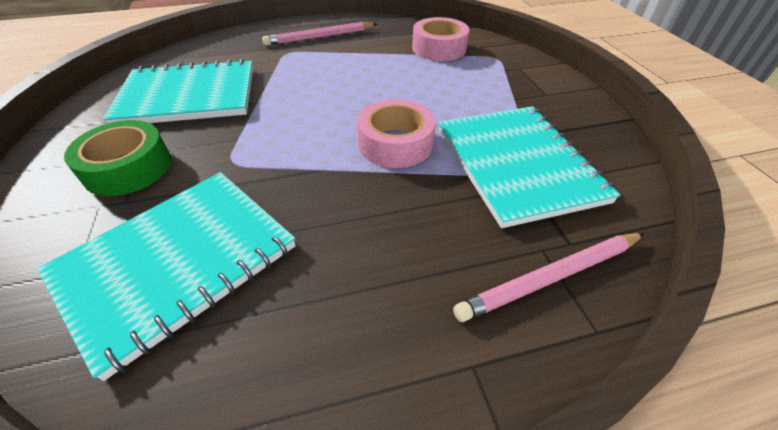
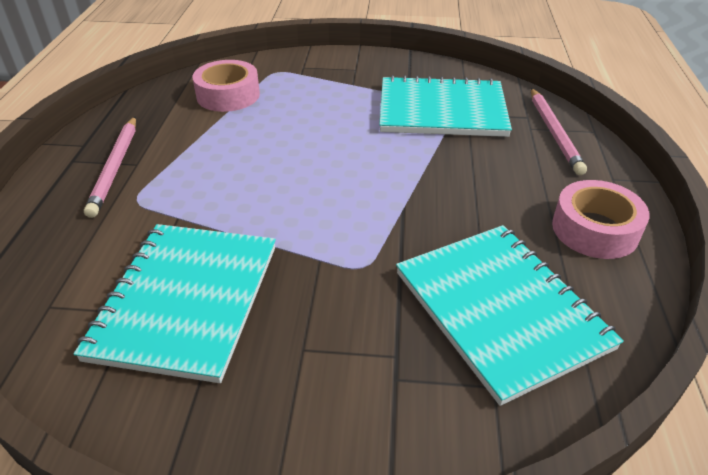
camera: 70 degrees left, 5 degrees down
(128, 168) = (332, 356): green tape -> none
(395, 143) = (385, 159): pink tape -> pink tape (595, 229)

